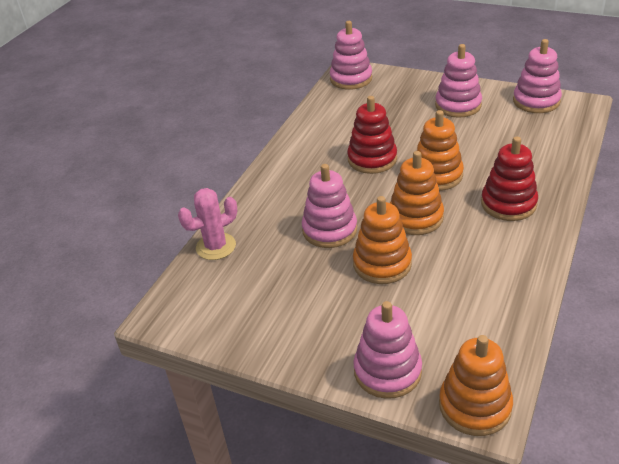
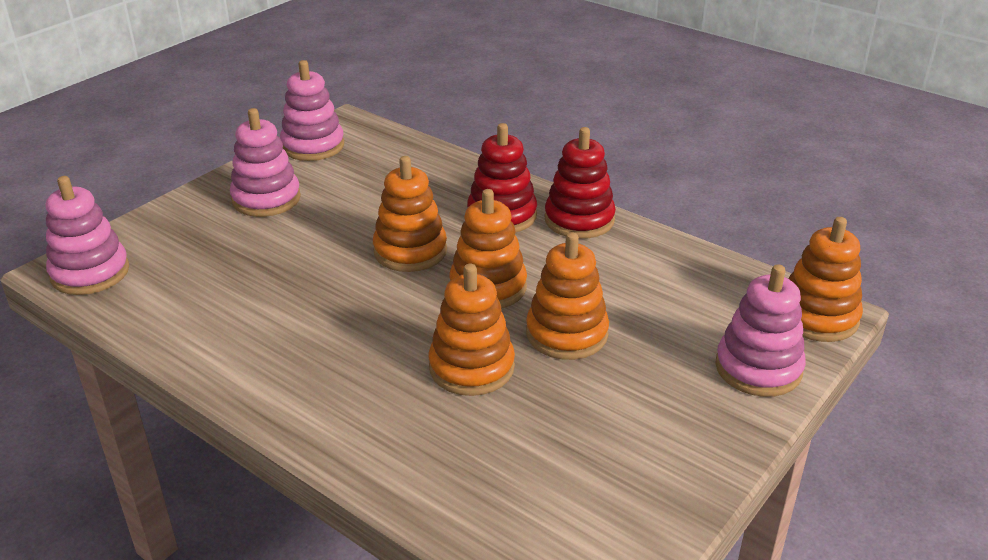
camera: 80 degrees left, 5 degrees down
(216, 246) = (444, 503): pink cactus -> none
(329, 230) = (471, 367): pink stacking toy -> orange stacking toy
(372, 159) = (331, 296): red stacking toy -> red stacking toy (579, 220)

